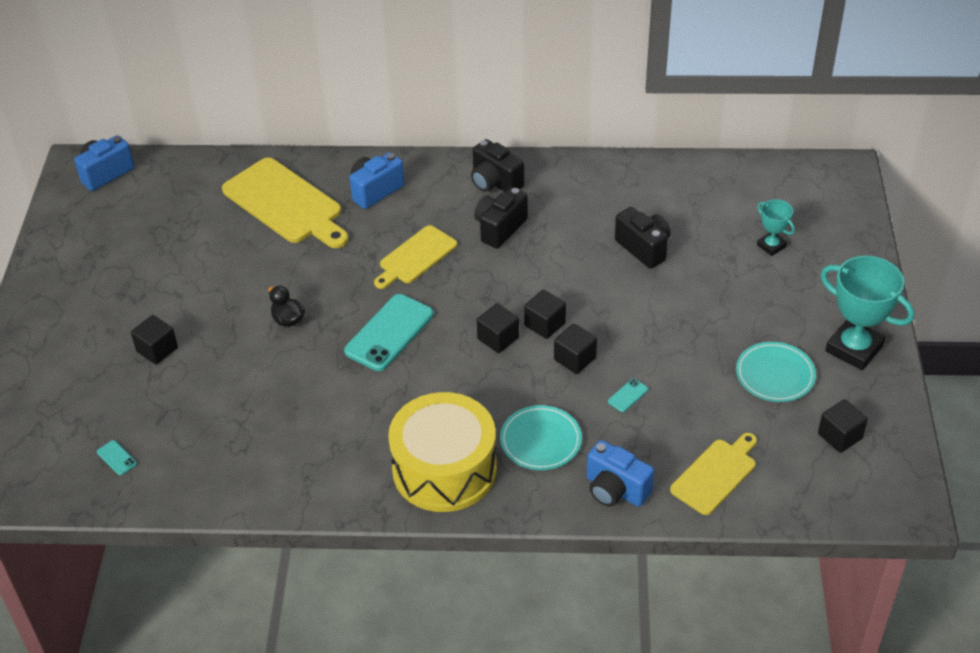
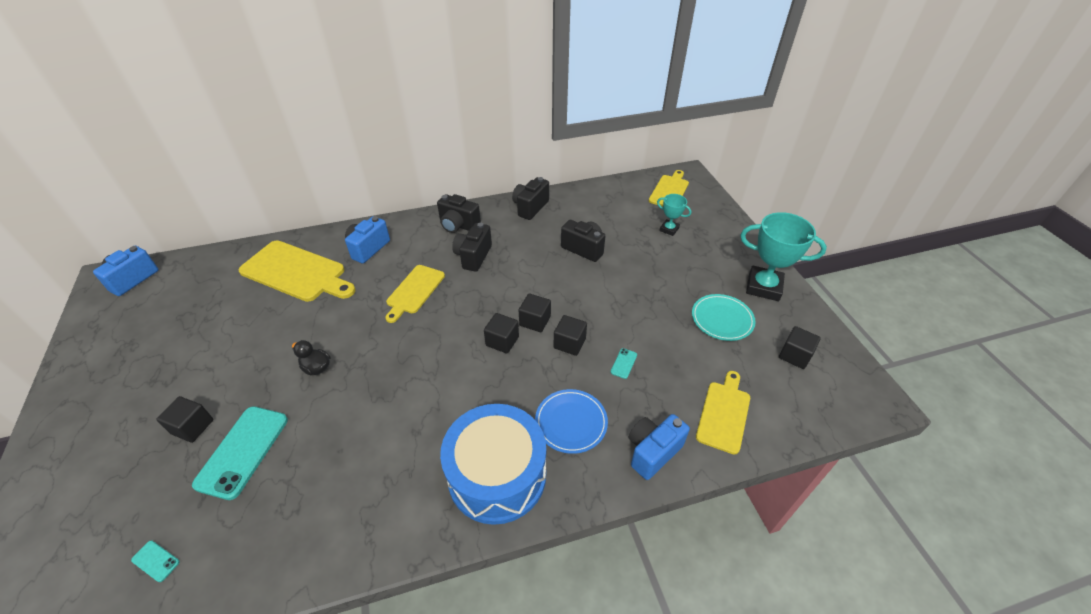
camera: 20 degrees left, 0 degrees up
(389, 333) = (410, 358): turquoise phone -> turquoise phone (242, 451)
(444, 469) = (497, 475): yellow drum -> blue drum
(540, 440) = (571, 422): turquoise plate -> blue plate
(597, 176) = (530, 207): none -> black camera
(615, 490) = (652, 452): blue camera -> blue camera turned 120 degrees clockwise
(803, 190) = (669, 190): none -> yellow cutting board

